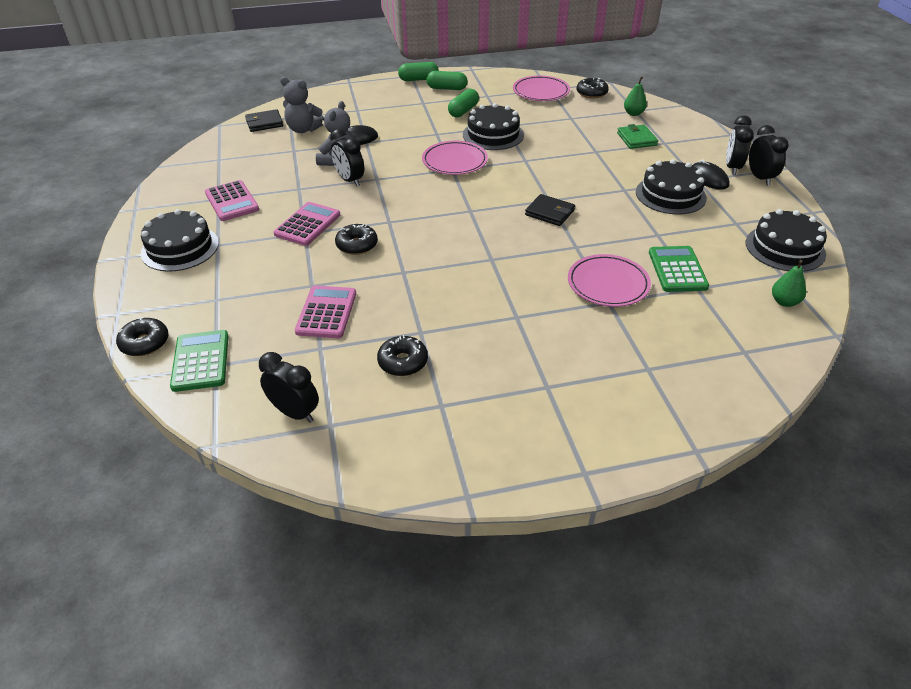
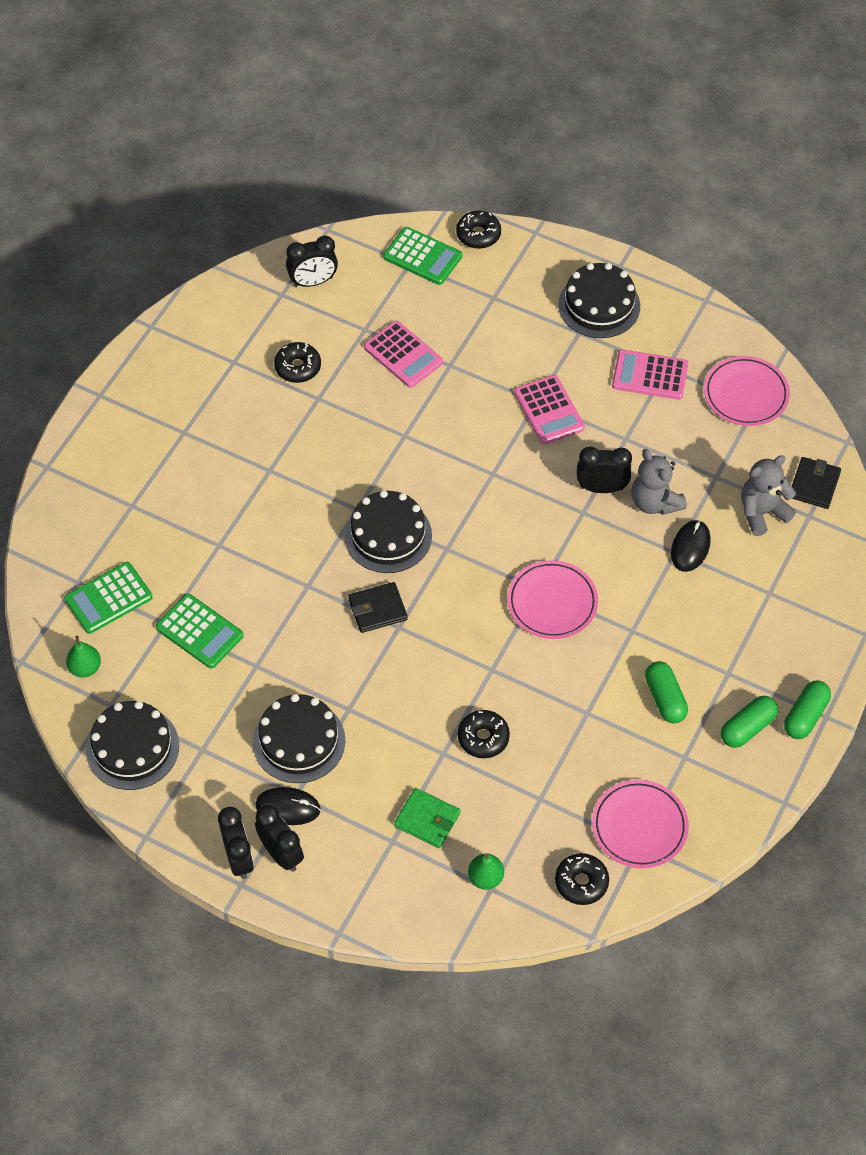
camera: 130 degrees right, 15 degrees up
(357, 245) = (478, 427): black donut -> black donut (483, 738)
(493, 135) = (577, 683): black cake -> black cake (388, 535)
(608, 284) = (238, 564): pink plate -> pink plate (745, 394)
(728, 326) = (108, 598): none -> green calculator
(760, 178) = (238, 858): black clock -> black clock turned 135 degrees counterclockwise

